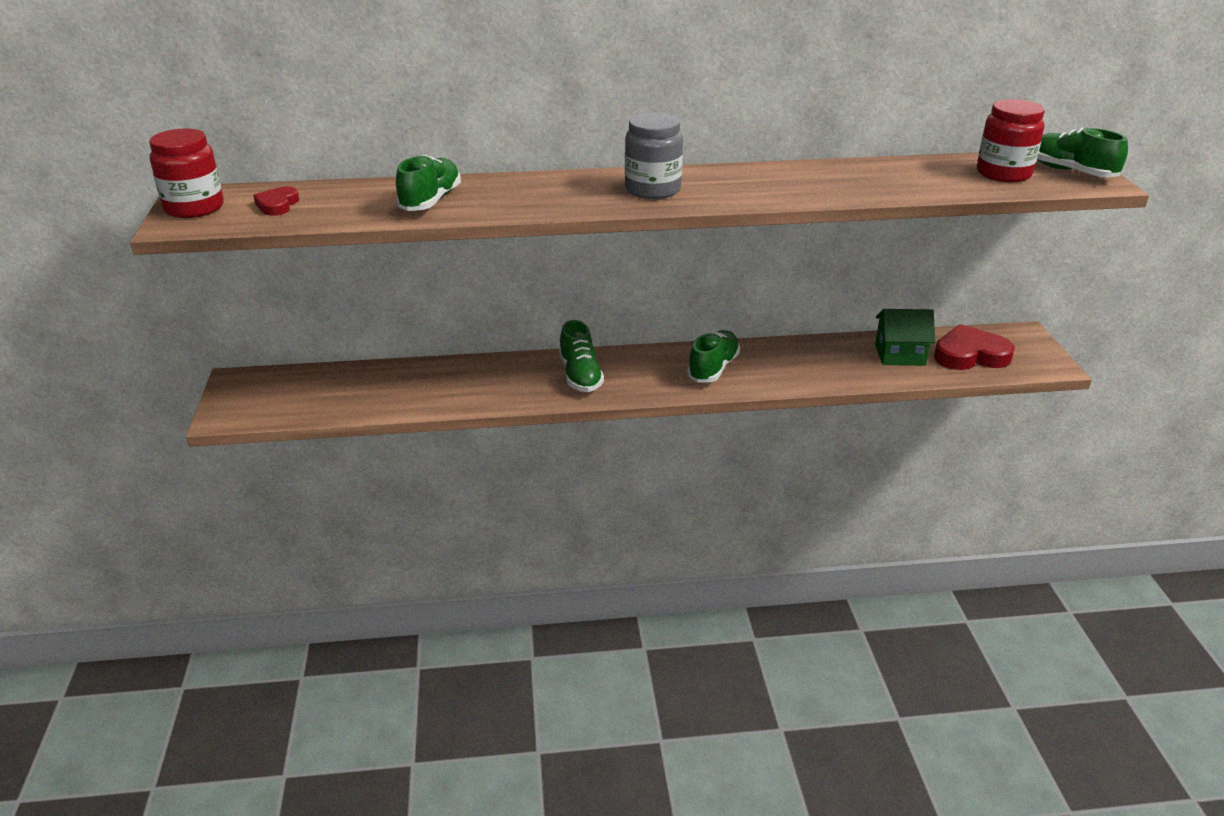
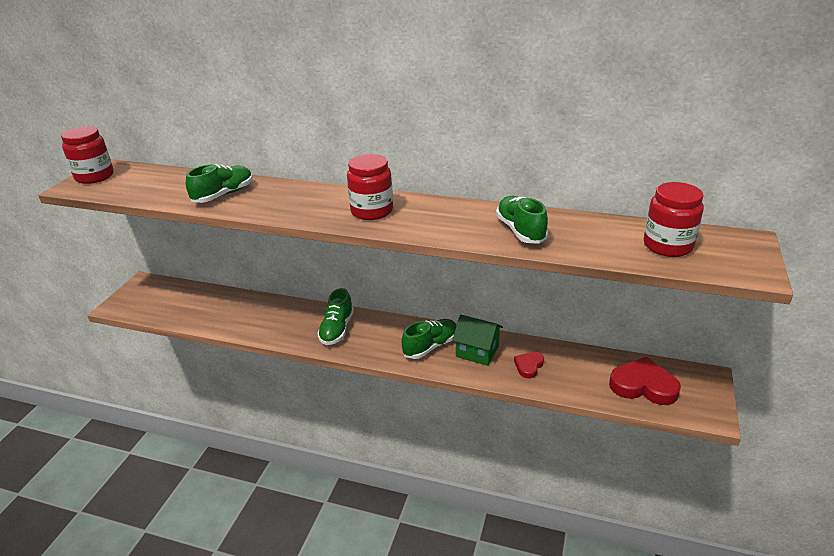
camera: 25 degrees right, 0 degrees up
(277, 205) = (138, 182): red heart -> red heart (528, 366)
(652, 190) = (372, 211): grey jar -> red jar
(900, 355) = (583, 371): green house -> green house (477, 351)
(1070, 171) = (735, 255): green shoe -> green shoe (520, 231)

